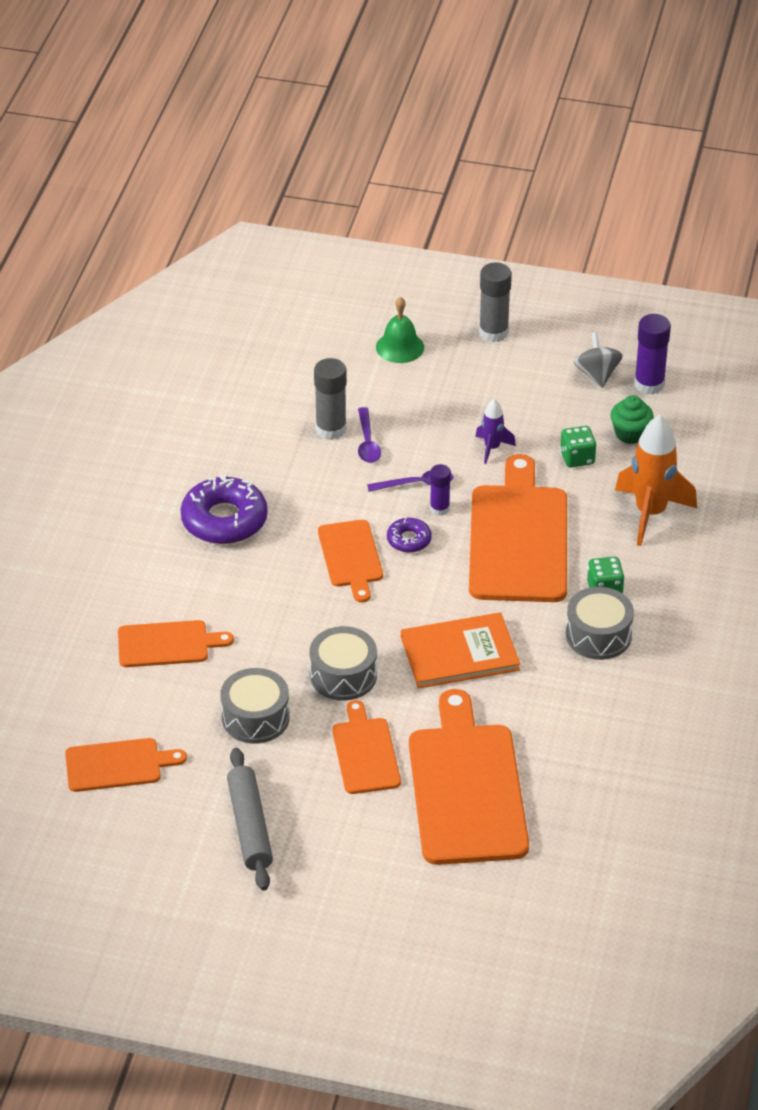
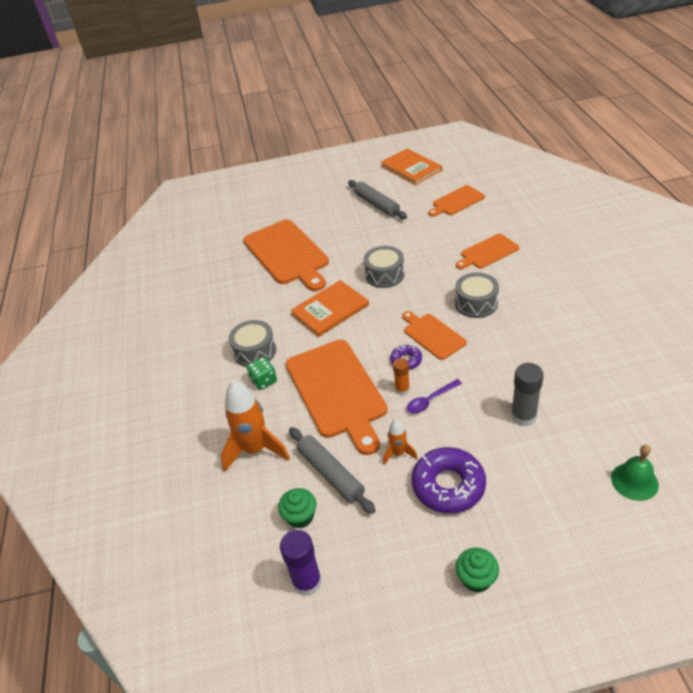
camera: 160 degrees right, 0 degrees up
(119, 890) = (411, 168): none -> orange book
(224, 520) = (527, 324): purple donut -> purple donut (448, 485)
(255, 718) = (412, 241): grey drum -> grey drum (476, 303)
(365, 753) = (347, 248): orange cutting board -> none
(367, 442) = (489, 417): purple spoon -> none
(400, 347) = (540, 520): green bell -> green bell (634, 481)
(439, 508) = (402, 389): purple glue stick -> orange glue stick
(492, 448) = (398, 453): purple rocket -> orange rocket
(493, 332) = (476, 579): grey glue stick -> green cupcake
(577, 458) = (331, 474): green dice -> grey rolling pin
(597, 374) = (357, 571): grey spinning top -> none

